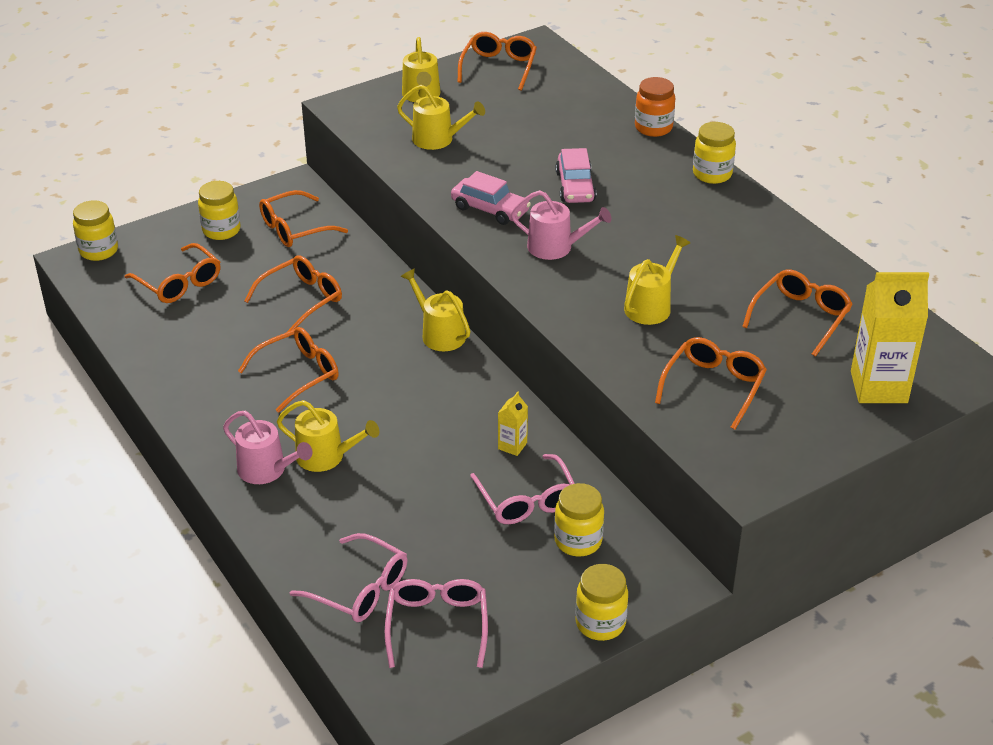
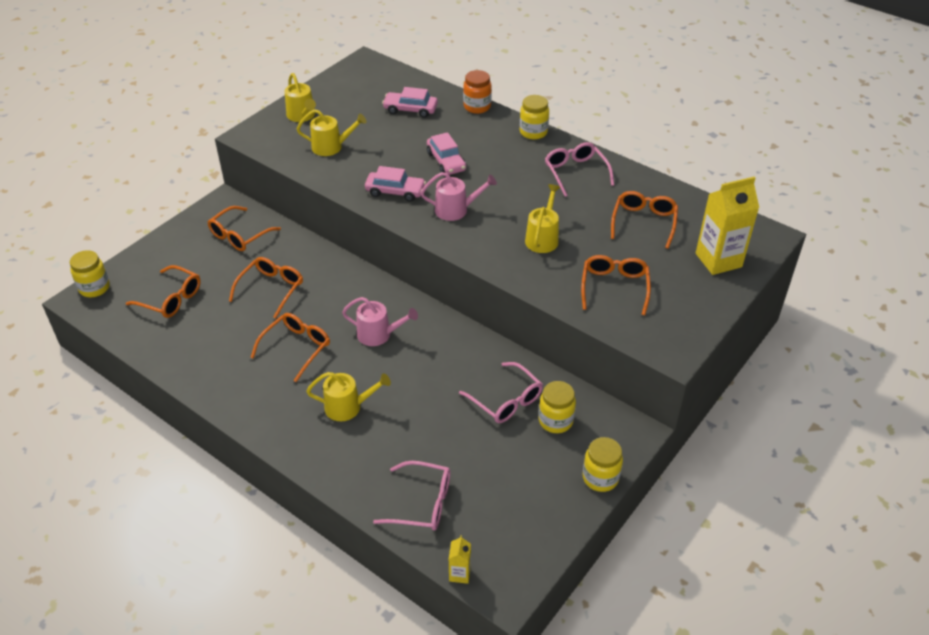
camera: 20 degrees left, 5 degrees up
(221, 230) = (184, 249): yellow jar -> none
(266, 470) = (309, 429): pink watering can -> pink watering can (378, 334)
(437, 625) = (490, 514): pink glasses -> pink glasses (575, 173)
(439, 334) = (384, 291): yellow watering can -> none
(499, 67) = (347, 84): orange glasses -> none
(512, 446) = (476, 362): yellow carton -> yellow carton (460, 574)
(563, 114) = (410, 109): none -> pink car

